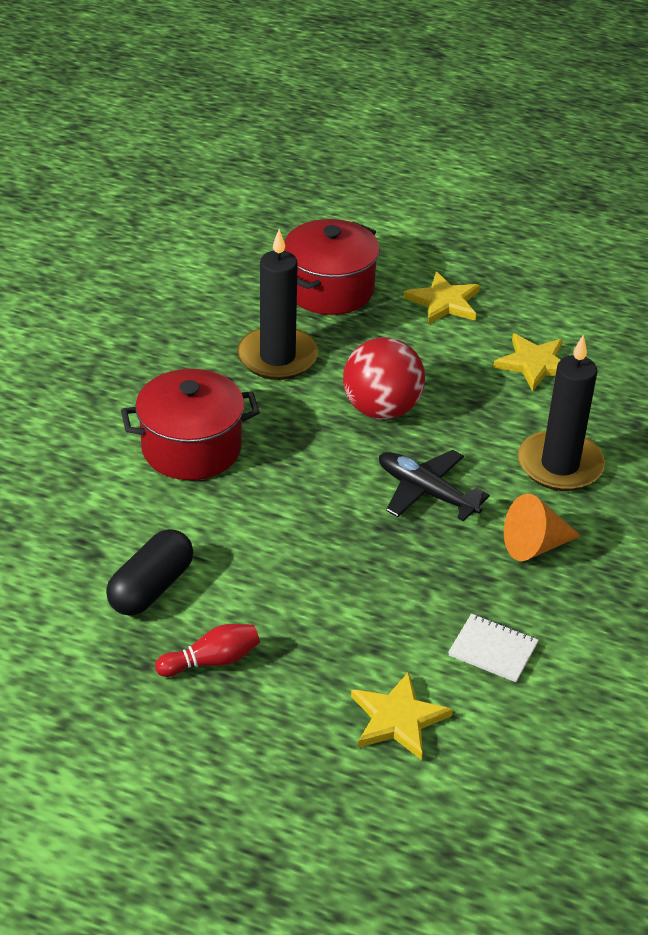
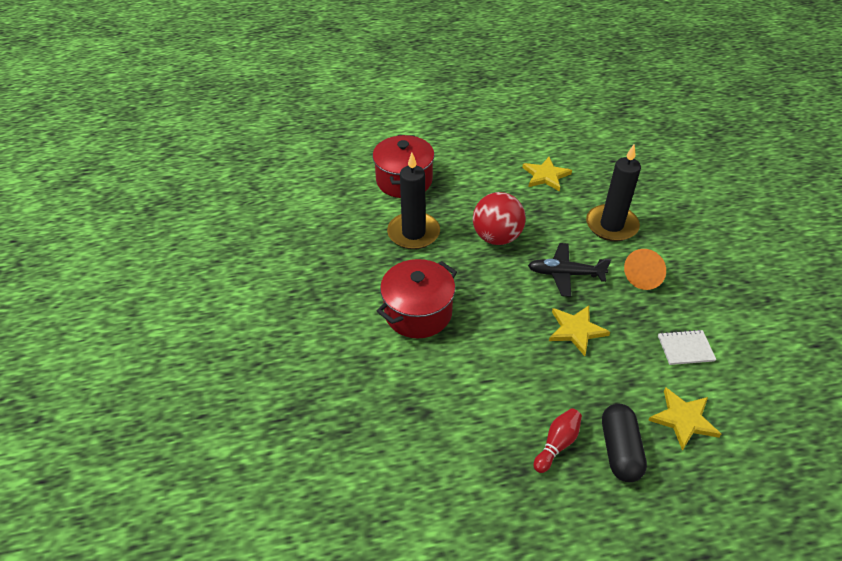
camera: 30 degrees left, 5 degrees up
(151, 588) = (479, 416): black capsule -> black capsule (620, 450)
(444, 302) = (469, 161): yellow star -> yellow star (576, 330)

